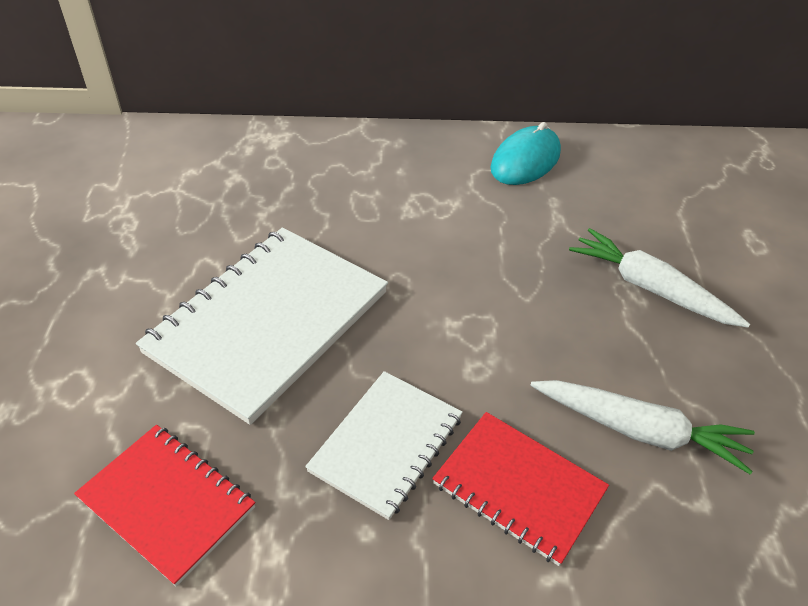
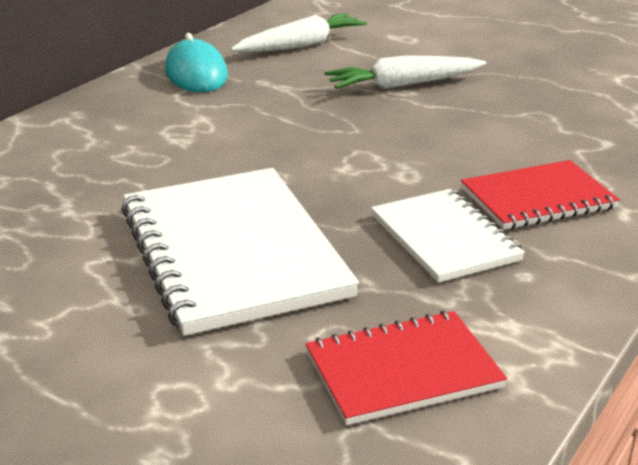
camera: 55 degrees left, 15 degrees down
(639, 430) = (528, 138): white carrot -> white carrot (301, 45)

